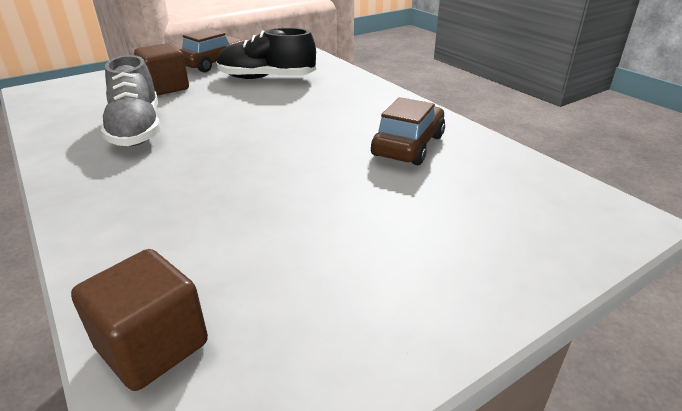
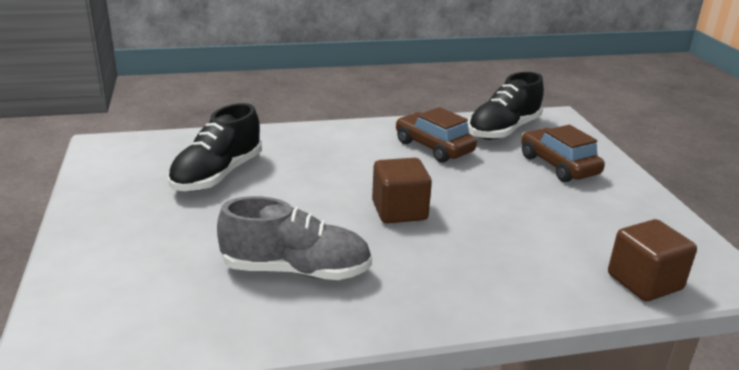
camera: 70 degrees left, 5 degrees down
(166, 88) = (175, 241): brown cube -> brown cube (399, 211)
(214, 63) = (120, 198): brown car -> brown car (558, 165)
(512, 180) = (503, 130): none -> black shoe

